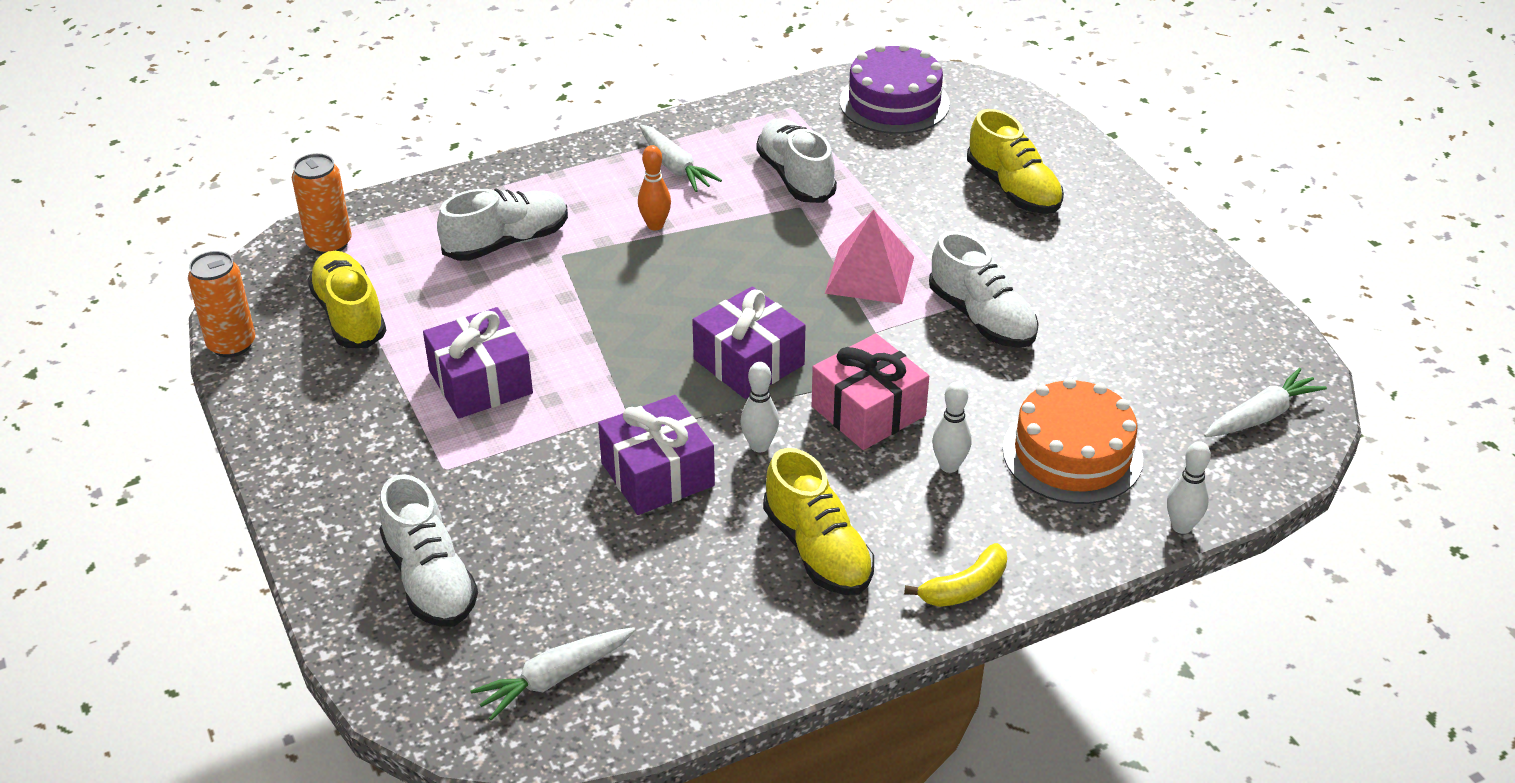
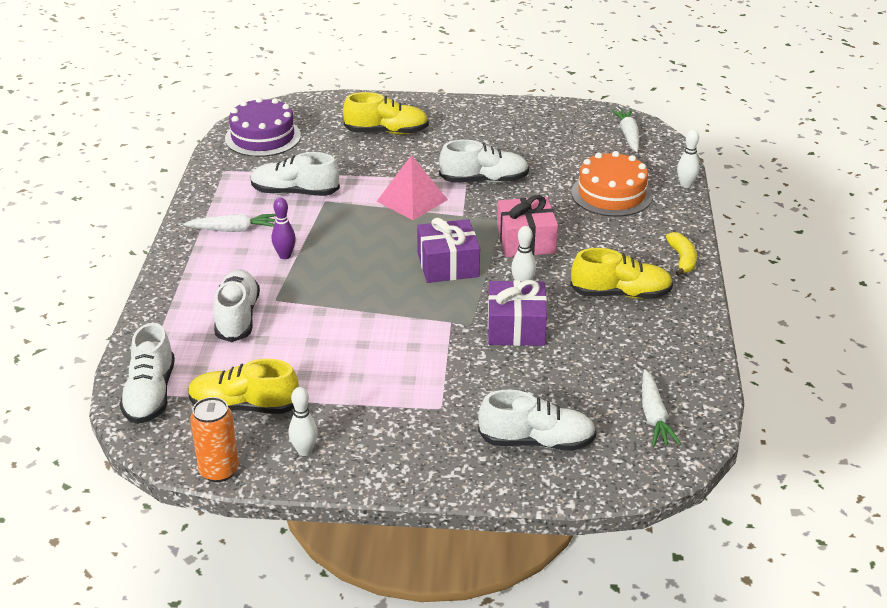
camera: 60 degrees left, 5 degrees down
(329, 243) = (150, 394): orange can -> white shoe
(480, 382) = (370, 369): purple gift -> none
(655, 225) = (285, 256): orange bowling pin -> purple bowling pin
(949, 466) = (590, 232): white bowling pin -> white bowling pin (304, 451)

